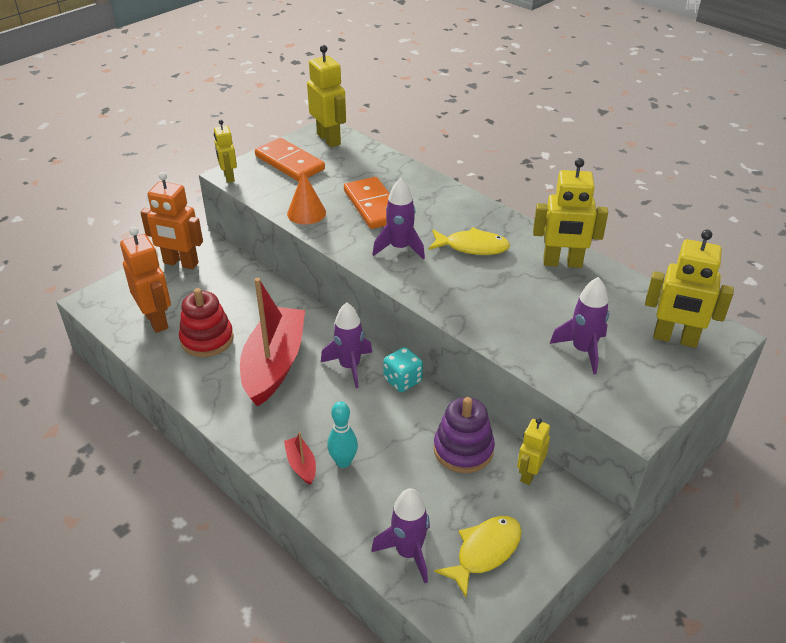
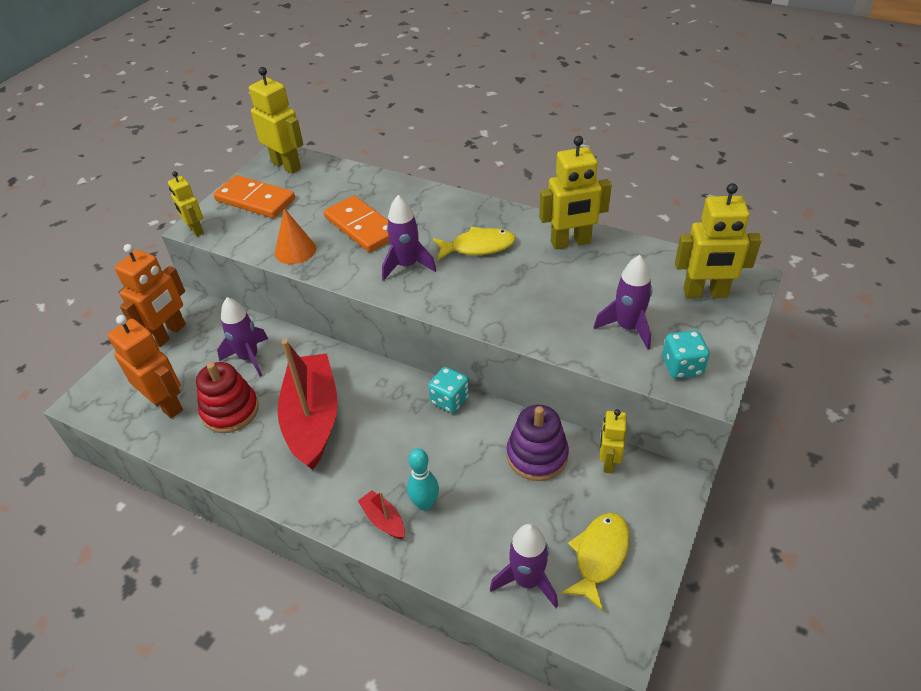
camera: 15 degrees left, 5 degrees up
(180, 263) = (169, 334): orange robot -> orange robot turned 60 degrees counterclockwise
(349, 366) = (391, 400): purple rocket -> purple rocket (249, 358)
(620, 397) = (682, 366): none -> turquoise dice

